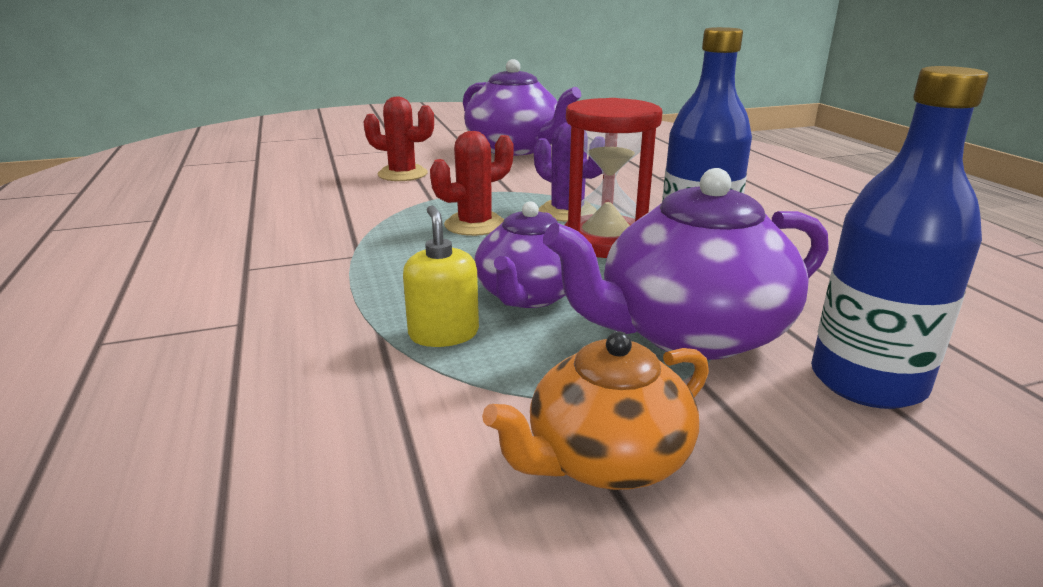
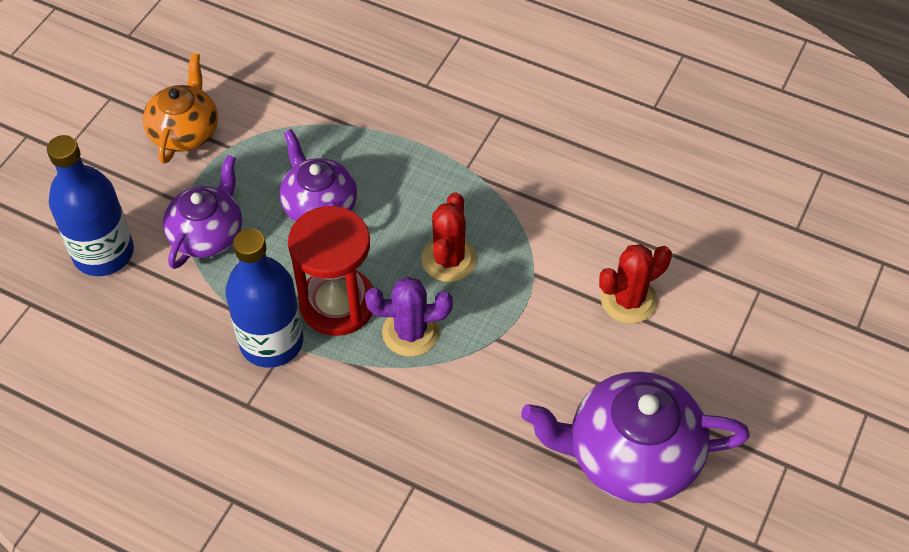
camera: 135 degrees right, 30 degrees up
(443, 334) = (323, 146): yellow soap dispenser -> none
(689, 333) = (208, 234): purple teapot -> purple teapot, size x0.64

